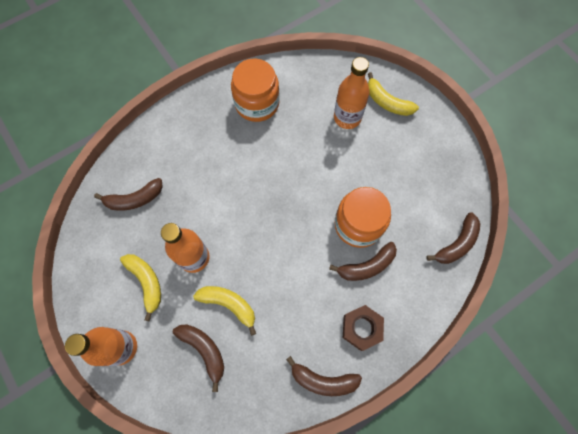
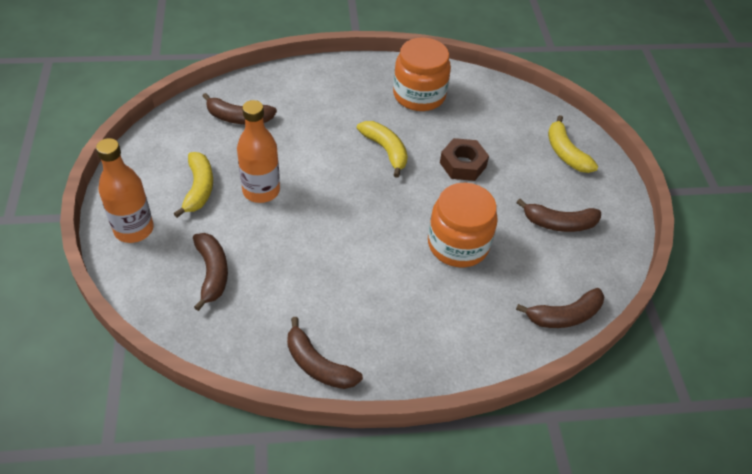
camera: 25 degrees right, 20 degrees down
(229, 304) = (267, 246): yellow banana -> yellow banana (385, 150)
(347, 118) = (510, 147): orange bottle -> none
(361, 328) = (396, 339): brown nut -> brown nut (463, 164)
(367, 266) = (441, 286): brown banana -> brown banana (559, 223)

